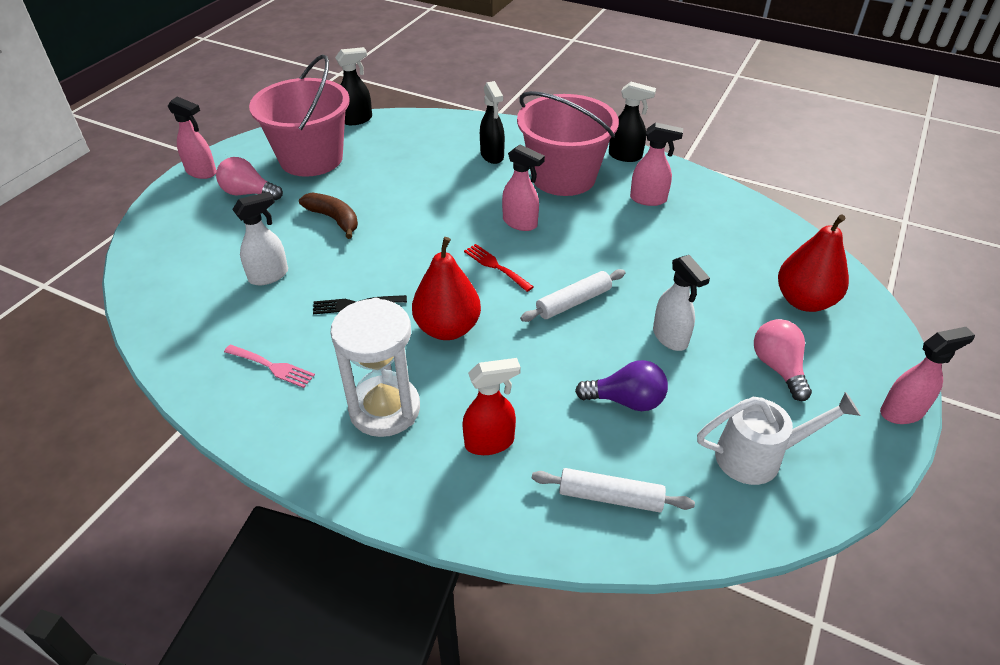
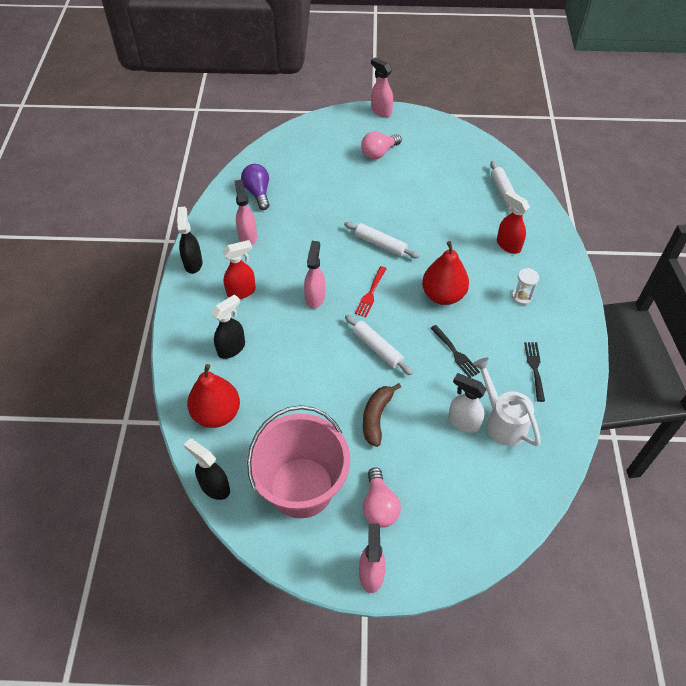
camera: 115 degrees left, 10 degrees up
(272, 367) = (534, 368): pink fork -> black fork
(384, 409) = (521, 297): white hourglass -> white hourglass, size x0.46
(414, 246) = (377, 348): none -> white rolling pin
(563, 177) = (241, 291): pink bucket -> red spray bottle
(626, 400) = (442, 202): purple light bulb -> purple light bulb (258, 193)
(670, 338) = (383, 196): white spray bottle -> none
(758, 456) = (443, 151): white watering can -> white watering can (502, 421)
(804, 301) = (317, 150): red pear -> red pear (216, 413)

